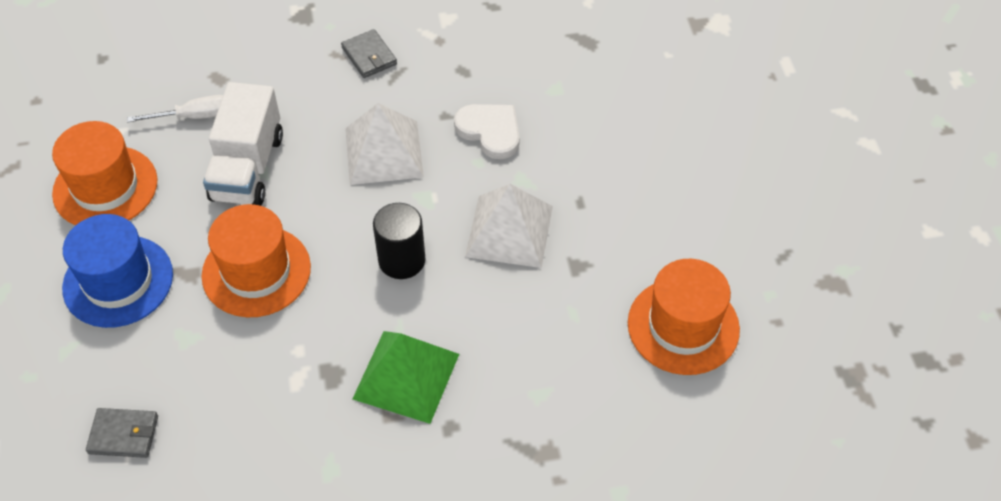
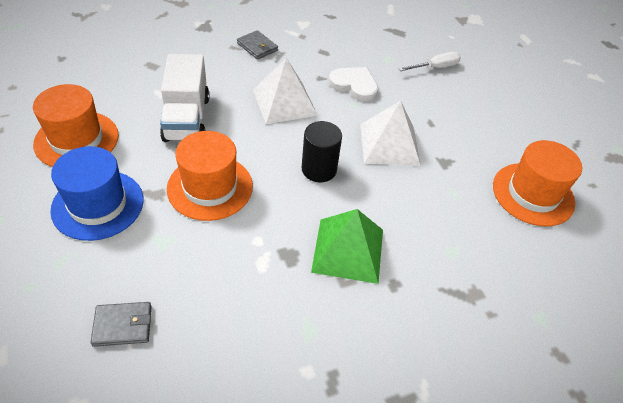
camera: 15 degrees left, 5 degrees down
(194, 116) = (138, 89): white screwdriver -> white screwdriver (435, 67)

